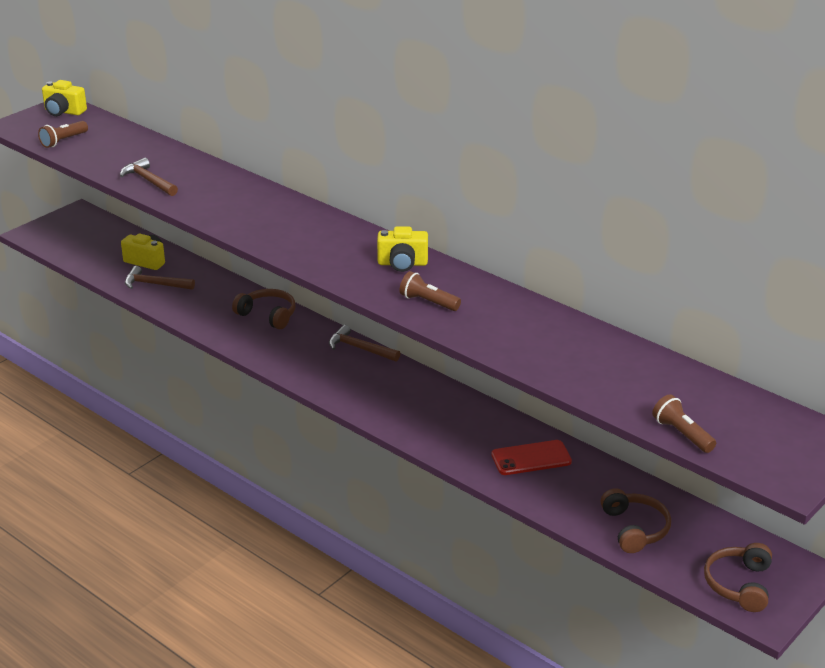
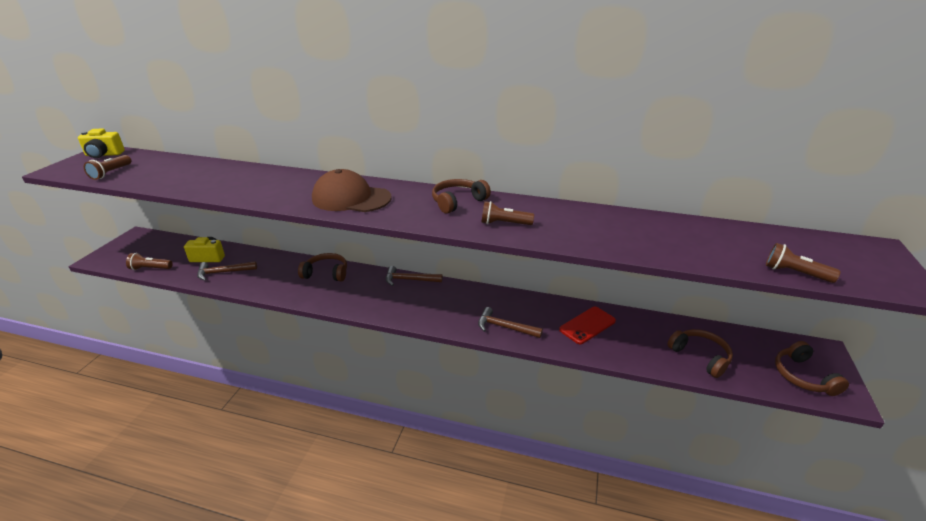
camera: 25 degrees left, 0 degrees up
(80, 259) = (150, 268): none -> brown flashlight
(149, 181) = (204, 186): brown hammer -> brown hammer (505, 327)
(290, 232) = (351, 198): none -> brown cap
(402, 264) = (458, 202): yellow camera -> brown headphones

